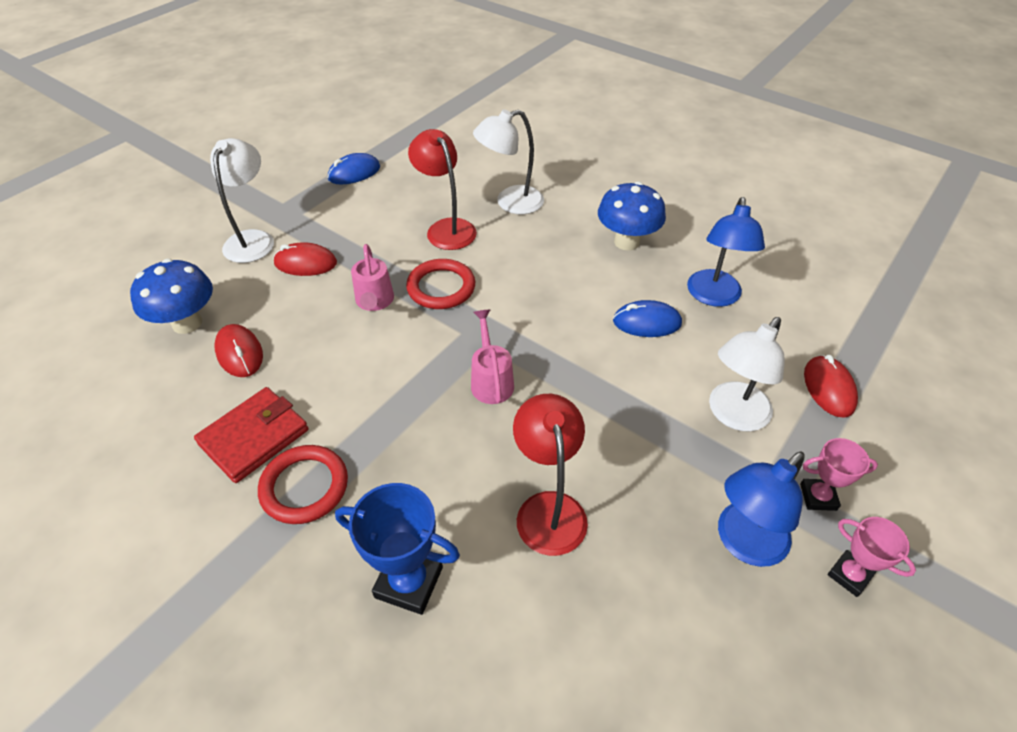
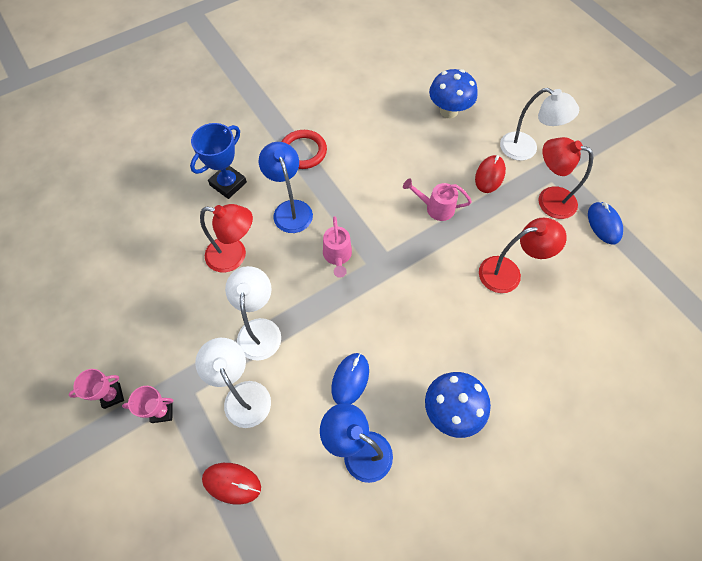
camera: 110 degrees right, 15 degrees up
(239, 353) = (413, 133): red mouse -> none
(254, 437) = (346, 134): red wallet -> none
(331, 212) = (548, 199): none -> red lamp
(441, 287) = (437, 251): red ring -> none
(491, 380) = (337, 256): pink watering can -> pink watering can turned 75 degrees clockwise
(510, 203) = (533, 333): white lamp -> white lamp (259, 329)
(743, 543) = (161, 347): blue lamp -> blue lamp (290, 209)
(818, 497) = (162, 411): pink trophy -> pink trophy turned 60 degrees clockwise

